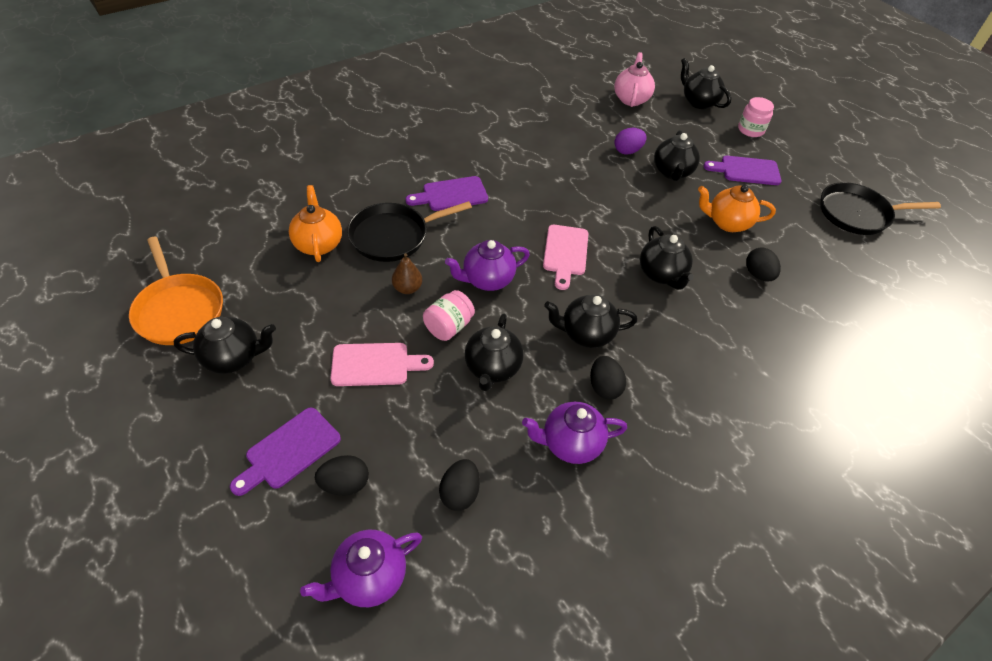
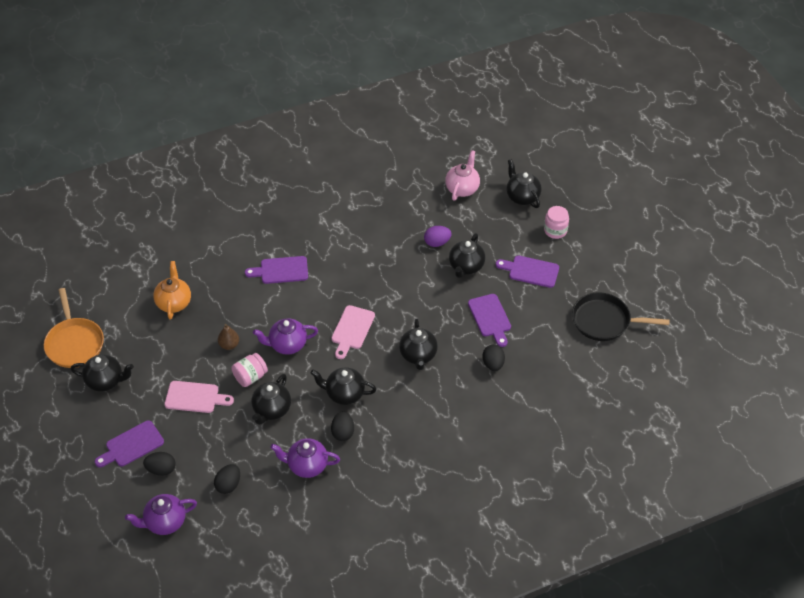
camera: 15 degrees right, 0 degrees up
(393, 236) = (228, 302): black pan -> none
(727, 223) = (490, 318): orange teapot -> purple cutting board

